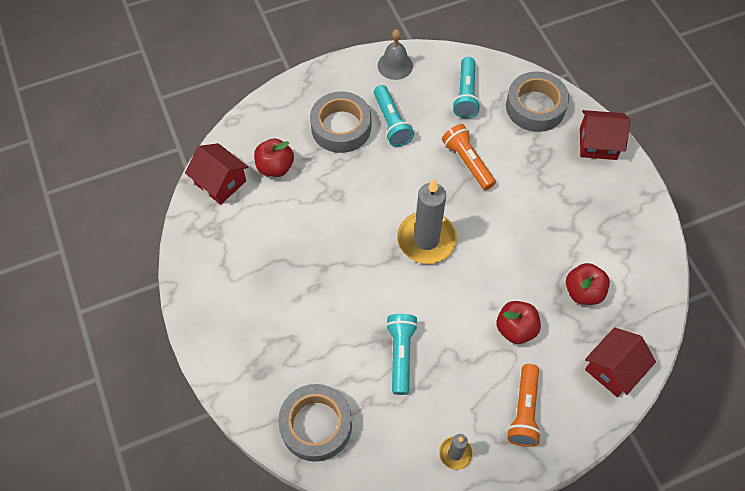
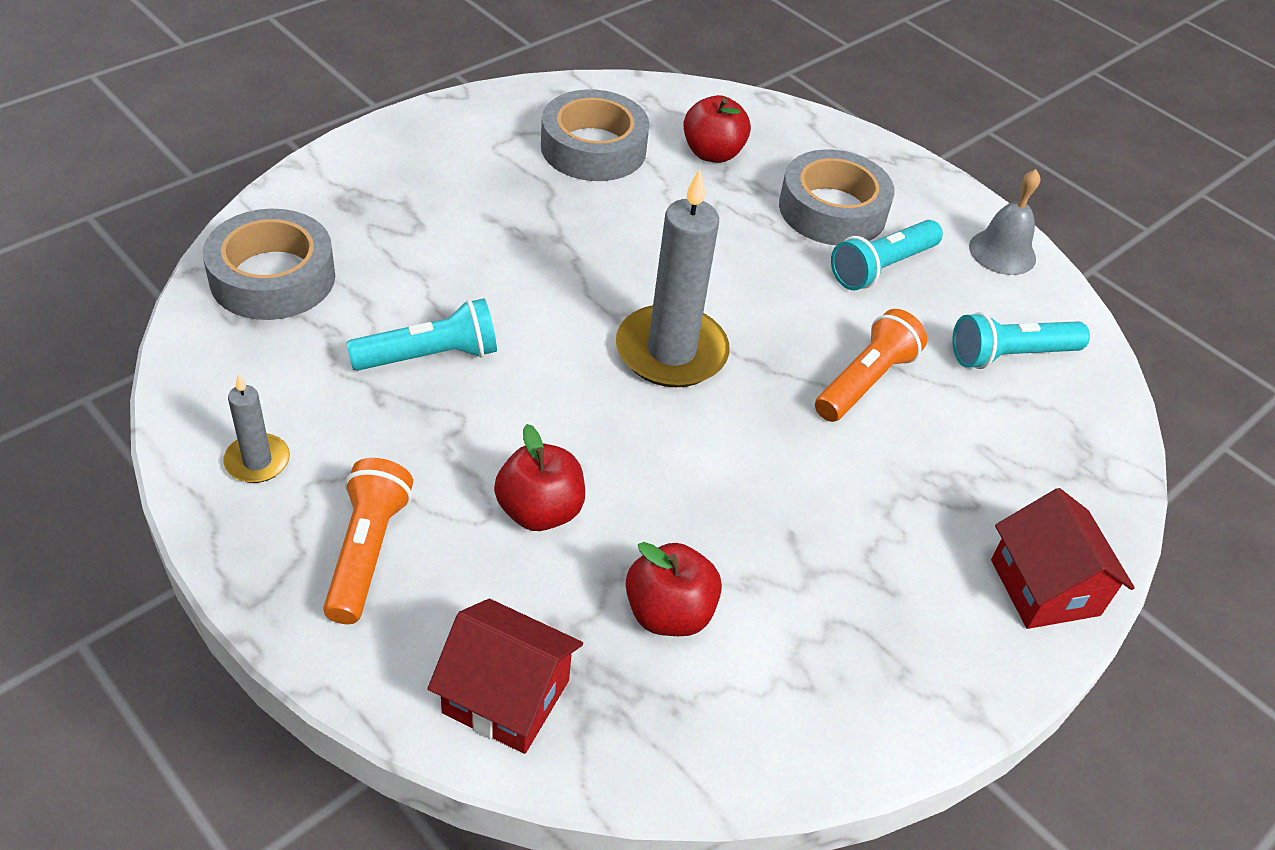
camera: 65 degrees right, 15 degrees down
(220, 182) = (654, 105): red house -> none
(524, 411) = (367, 552): orange flashlight -> orange flashlight turned 105 degrees clockwise
(535, 107) = (1059, 465): grey tape -> grey tape (593, 148)

